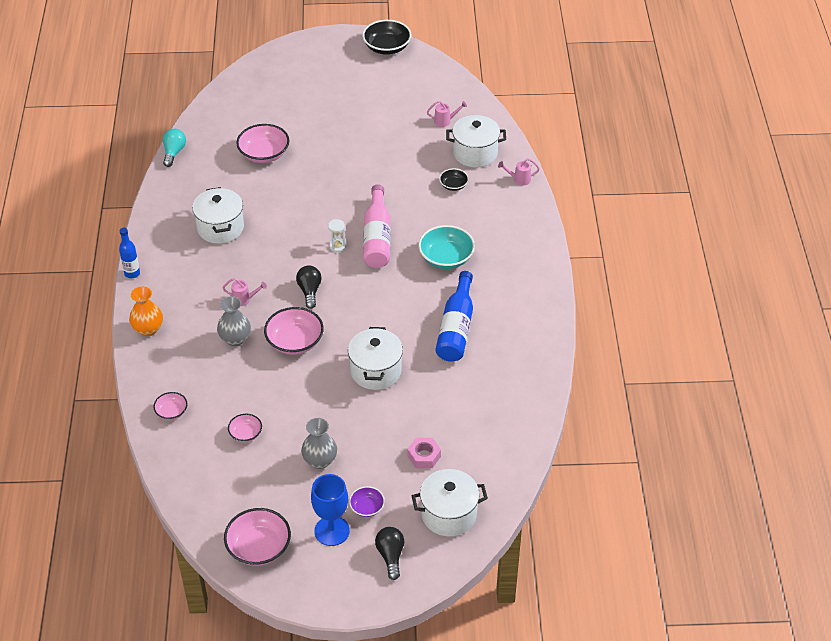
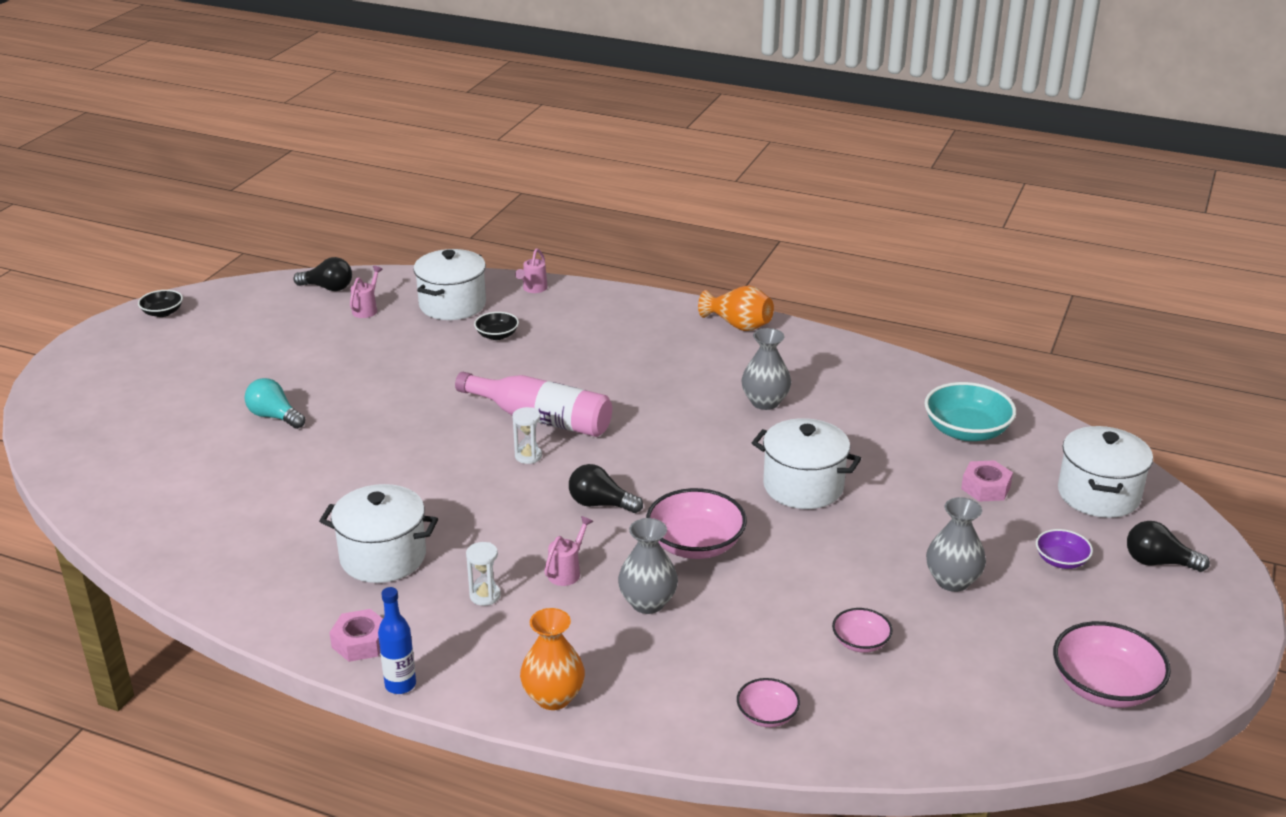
camera: 65 degrees left, 15 degrees down
(154, 247) = (360, 642): none -> pink nut
(174, 152) = (149, 564): turquoise light bulb -> turquoise light bulb (274, 417)
(210, 276) = (485, 596): none -> white hourglass
(264, 154) = (260, 472): pink bowl -> none
(332, 531) = (1095, 604): blue goblet -> none
(387, 47) = (162, 312): black bowl -> black bowl, size x0.55
(446, 258) = (629, 376): turquoise bowl -> turquoise bowl (966, 431)
(456, 328) = (765, 402): blue bottle -> grey vase
(458, 95) = (328, 288): none -> black light bulb
(541, 288) = (738, 325): none -> orange vase

